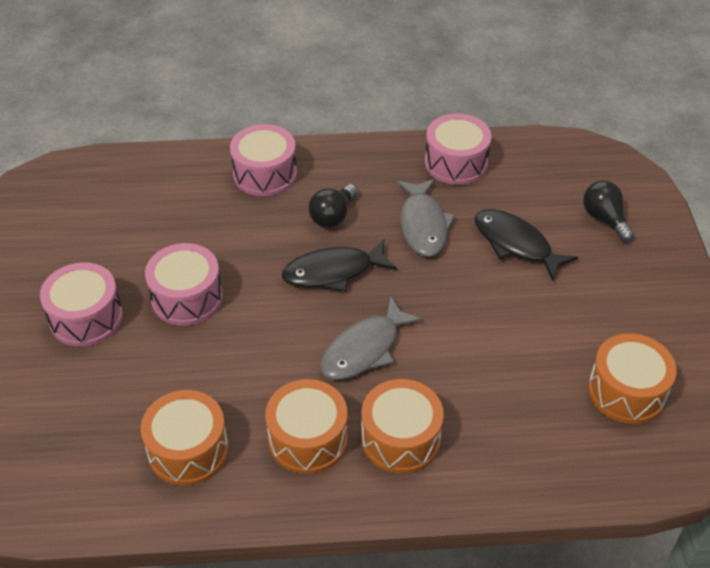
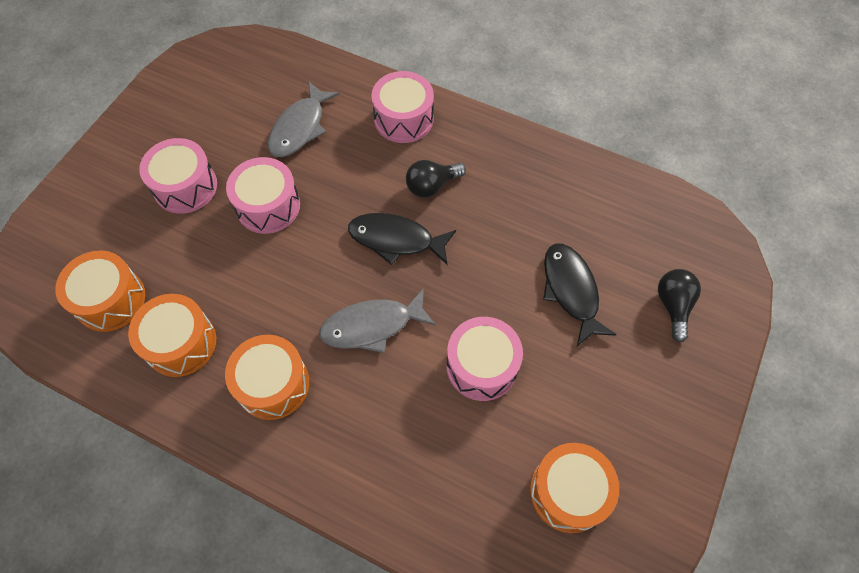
camera: 30 degrees right, 15 degrees up
(400, 438) = (344, 425): orange drum -> orange drum (110, 300)
(423, 225) = (502, 231): grey fish -> grey fish (300, 128)
(456, 163) = (574, 182): pink drum -> pink drum (481, 366)

